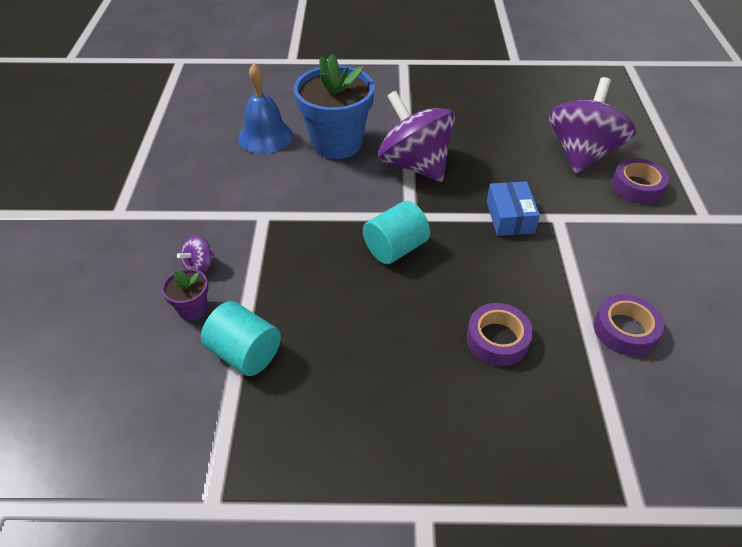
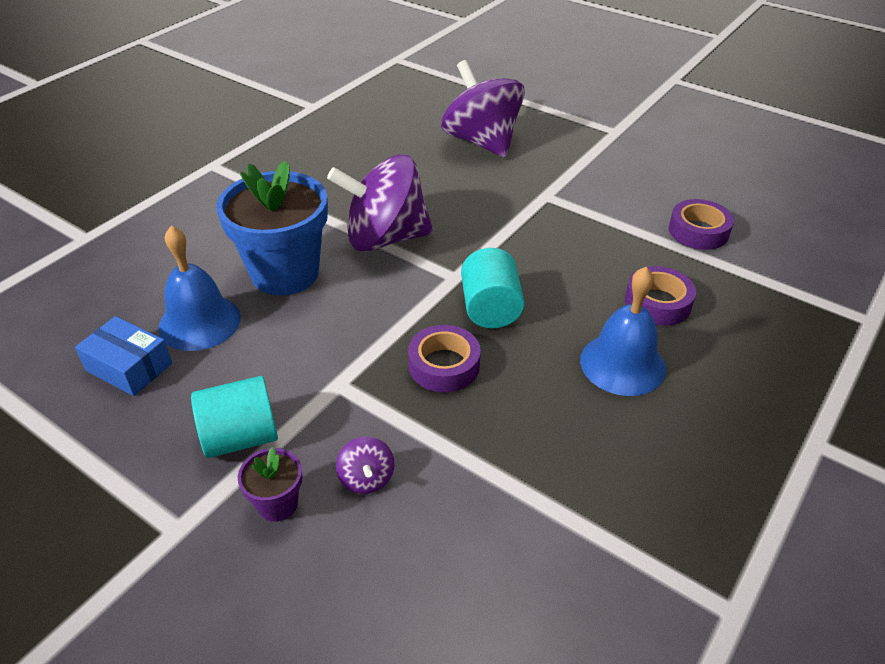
camera: 55 degrees left, 5 degrees down
(193, 309) = (433, 514): purple flower pot -> purple flower pot (277, 504)
(245, 353) = (541, 492): turquoise cylinder -> turquoise cylinder (241, 437)
(405, 346) = (622, 364): none -> blue bell
(509, 217) = (519, 220): blue box -> blue box (129, 367)
(637, 186) = (551, 139): purple tape -> purple tape (444, 365)

